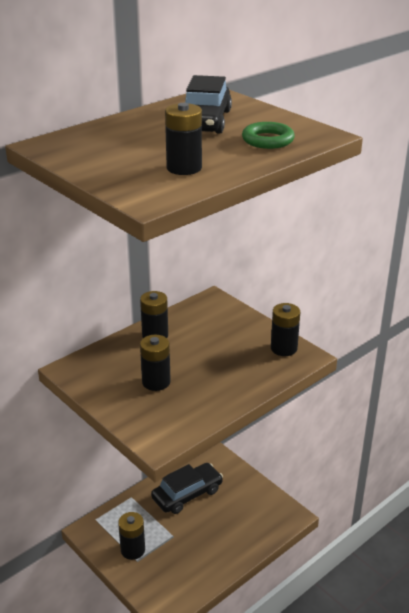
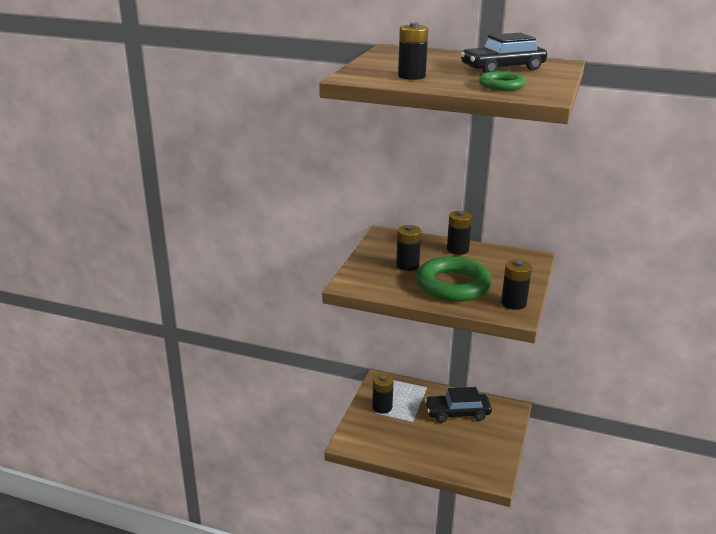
camera: 60 degrees right, 5 degrees down
(187, 494) = (457, 413): black car -> black car turned 150 degrees clockwise
(222, 369) = (453, 285): none -> green ring

